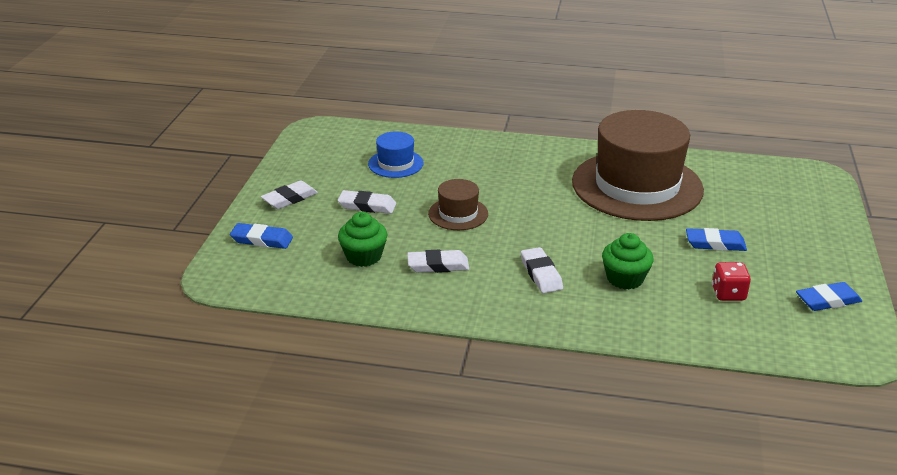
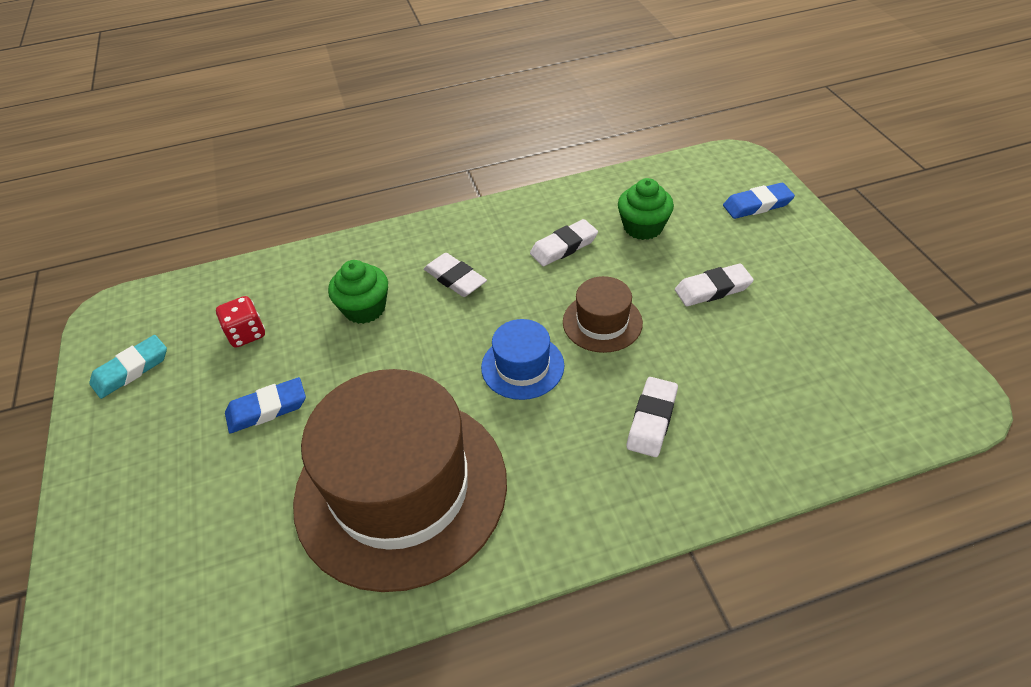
camera: 155 degrees right, 15 degrees up
(290, 198) = (804, 262): white eraser -> white eraser (652, 420)
(395, 163) = (762, 376): blue hat -> blue hat (522, 366)
(827, 300) = (131, 370): blue eraser -> turquoise eraser

